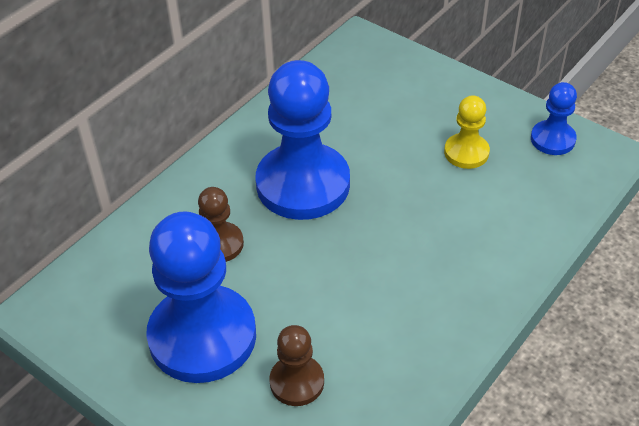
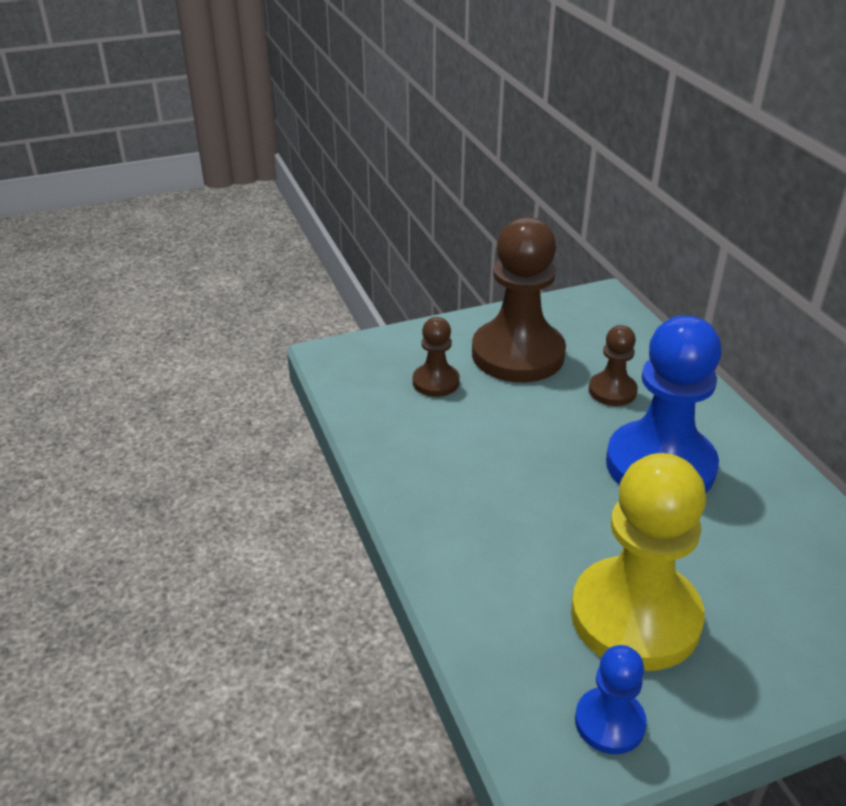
camera: 120 degrees right, 10 degrees down
(202, 336) = (518, 354): blue pawn -> brown pawn
(466, 152) = (635, 617): yellow pawn -> yellow pawn, size x2.05

